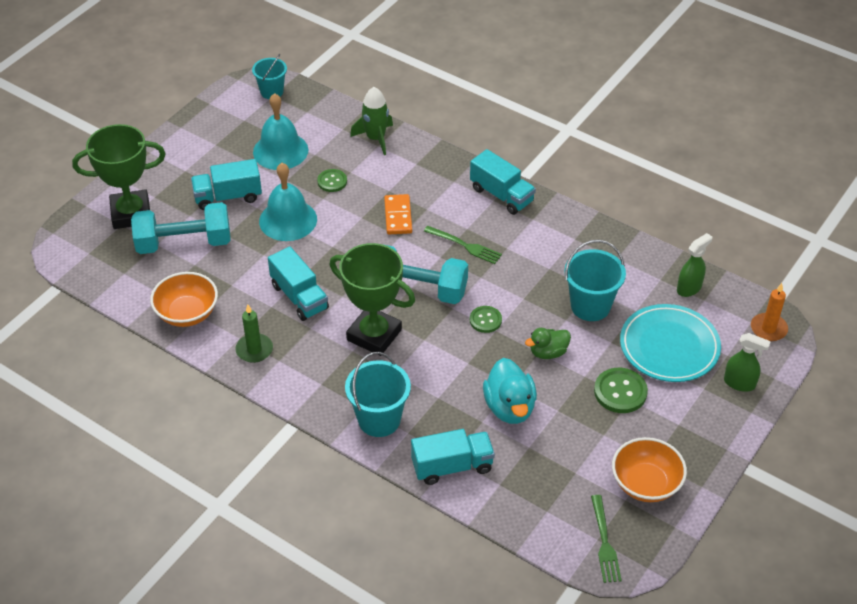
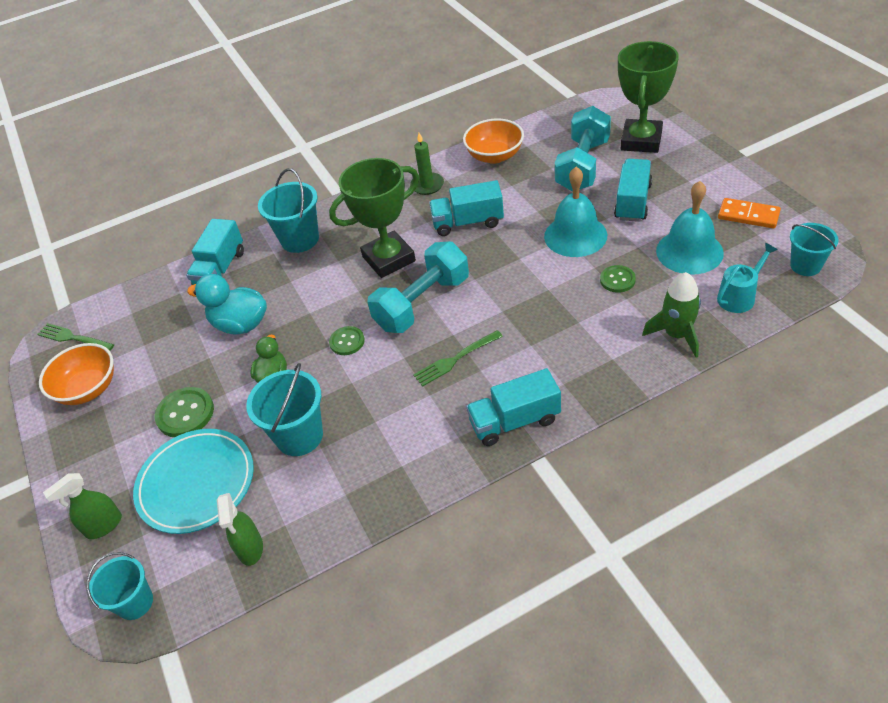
camera: 125 degrees right, 0 degrees up
(320, 117) = (739, 296): none -> turquoise watering can
(398, 216) = (533, 318): orange domino -> orange domino (748, 215)
(768, 329) = (135, 602): orange candle -> turquoise bucket

